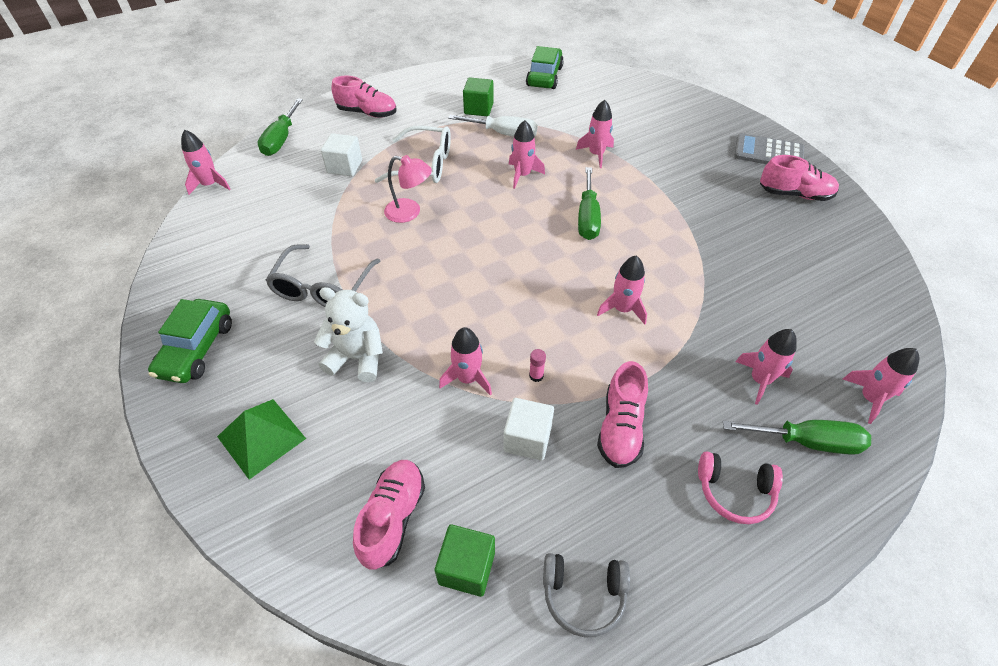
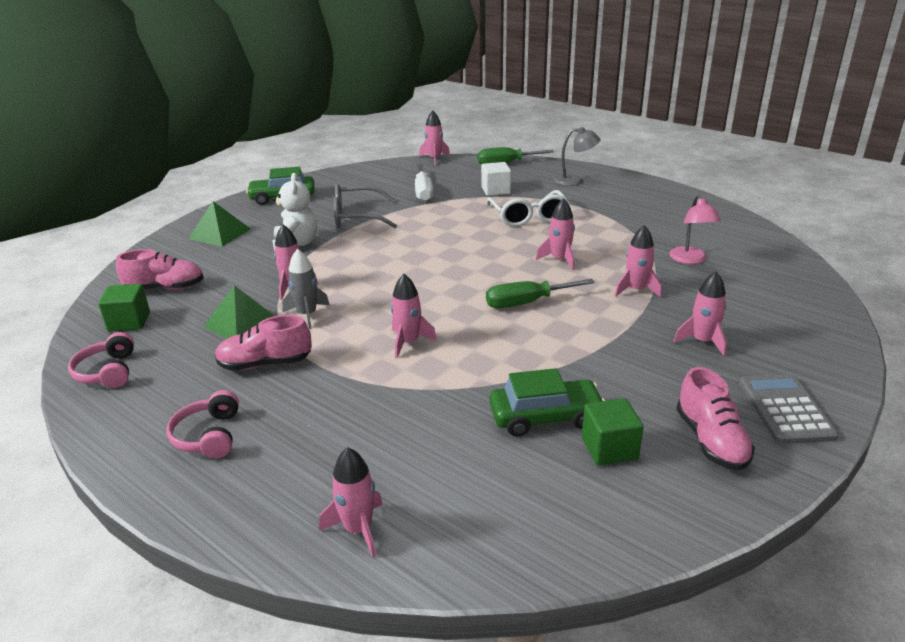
camera: 70 degrees right, 20 degrees down
(367, 113) = (574, 180): pink shoe -> grey lamp
(410, 212) = (462, 225): pink lamp -> pink lamp (690, 260)
(478, 108) = (640, 219): green cube -> green cube (609, 448)
(503, 134) = (614, 238): white screwdriver -> white screwdriver (423, 192)
(527, 439) = (242, 323): white cube -> green pyramid
(536, 376) = (307, 315): pink glue stick -> grey rocket
(544, 76) = (743, 238): green car -> green car (545, 417)
(583, 595) = (108, 372): grey headphones -> pink headphones
(760, 380) = (352, 439): pink rocket -> pink rocket (702, 341)
(807, 442) = (279, 480): green screwdriver -> none

